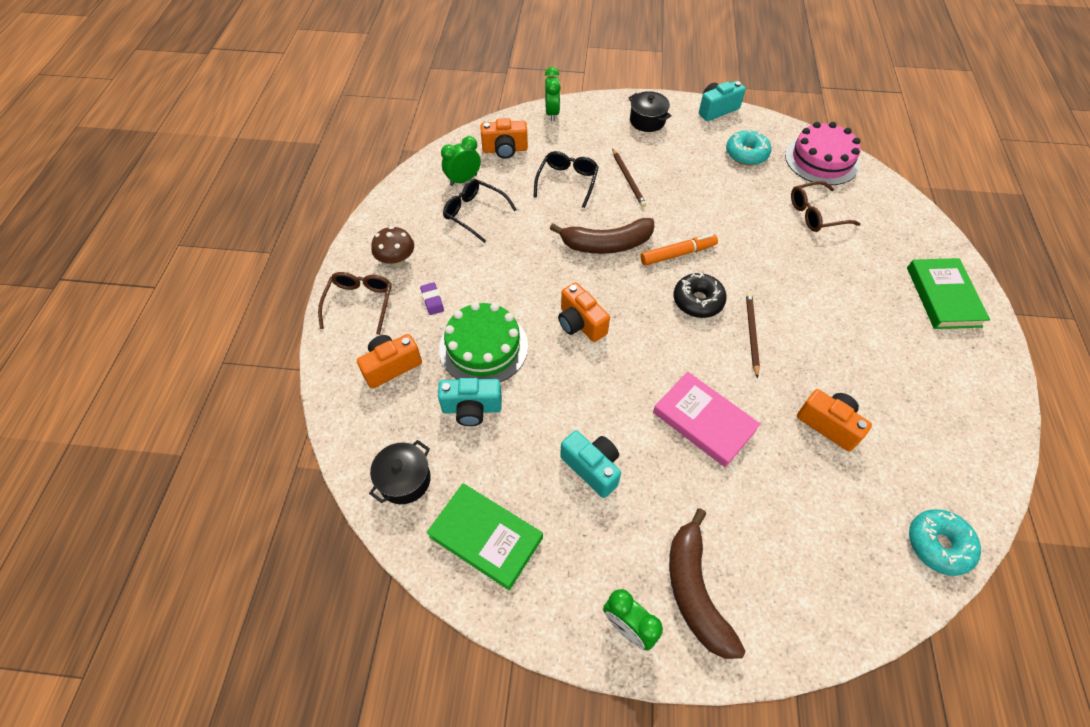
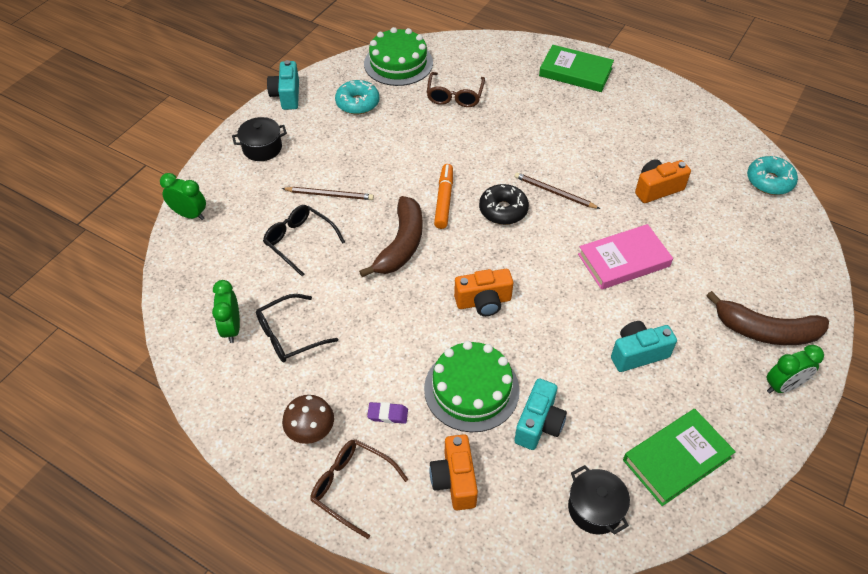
camera: 65 degrees left, 5 degrees down
(505, 150) = (213, 275): orange camera -> none
(821, 160) = (398, 63): pink cake -> green cake

